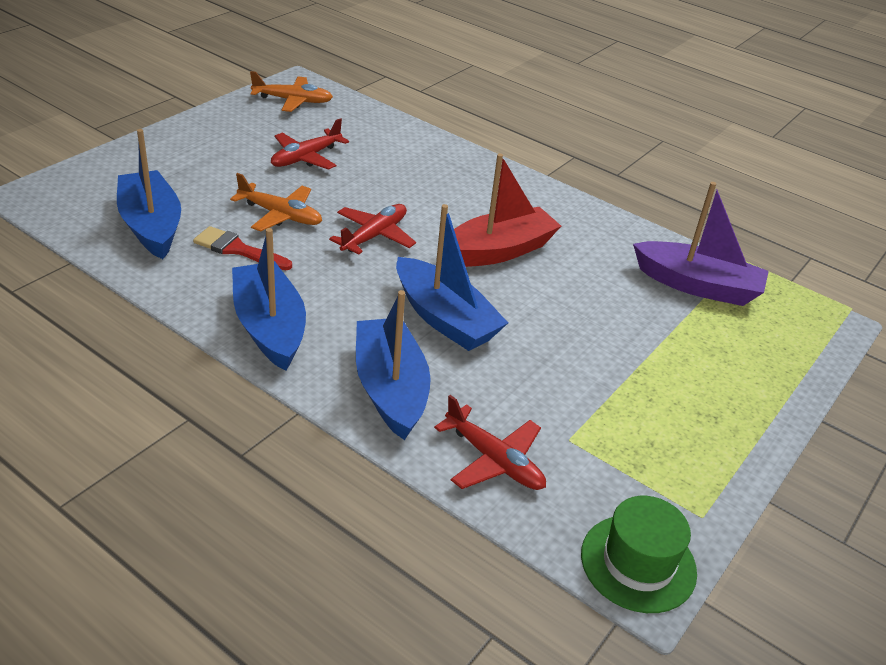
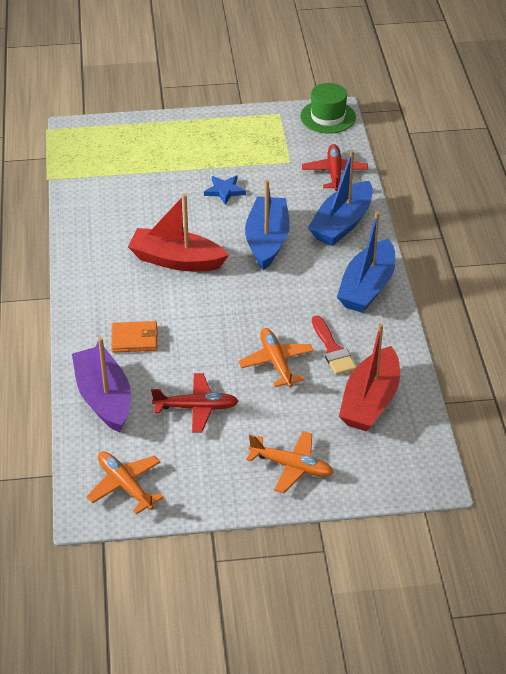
camera: 130 degrees left, 5 degrees up
(151, 226) = (370, 401): blue boat -> red boat
(176, 156) = (292, 466): none -> orange plane
(374, 236) = (236, 312): red plane -> none
(427, 176) = (134, 339): none -> orange wallet
(574, 349) = (224, 191): none -> blue star
(697, 285) = (102, 181): purple boat -> purple boat (104, 398)

